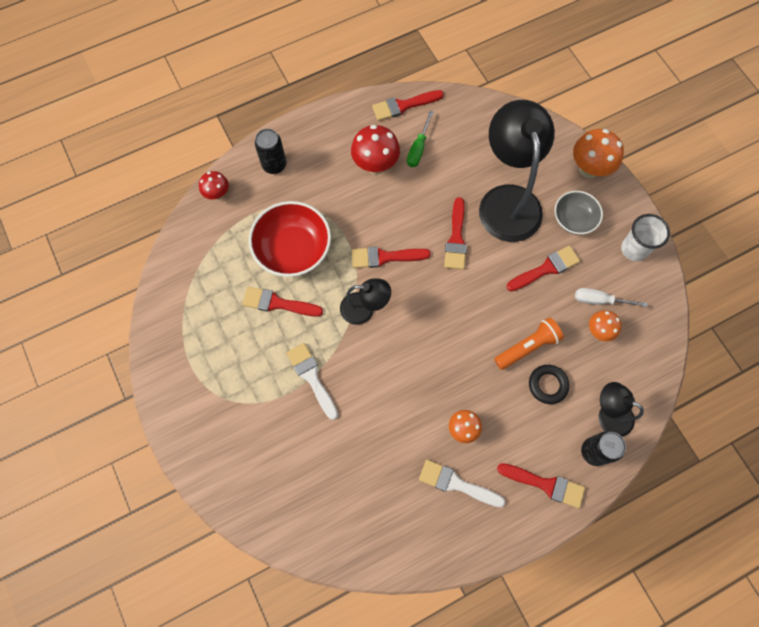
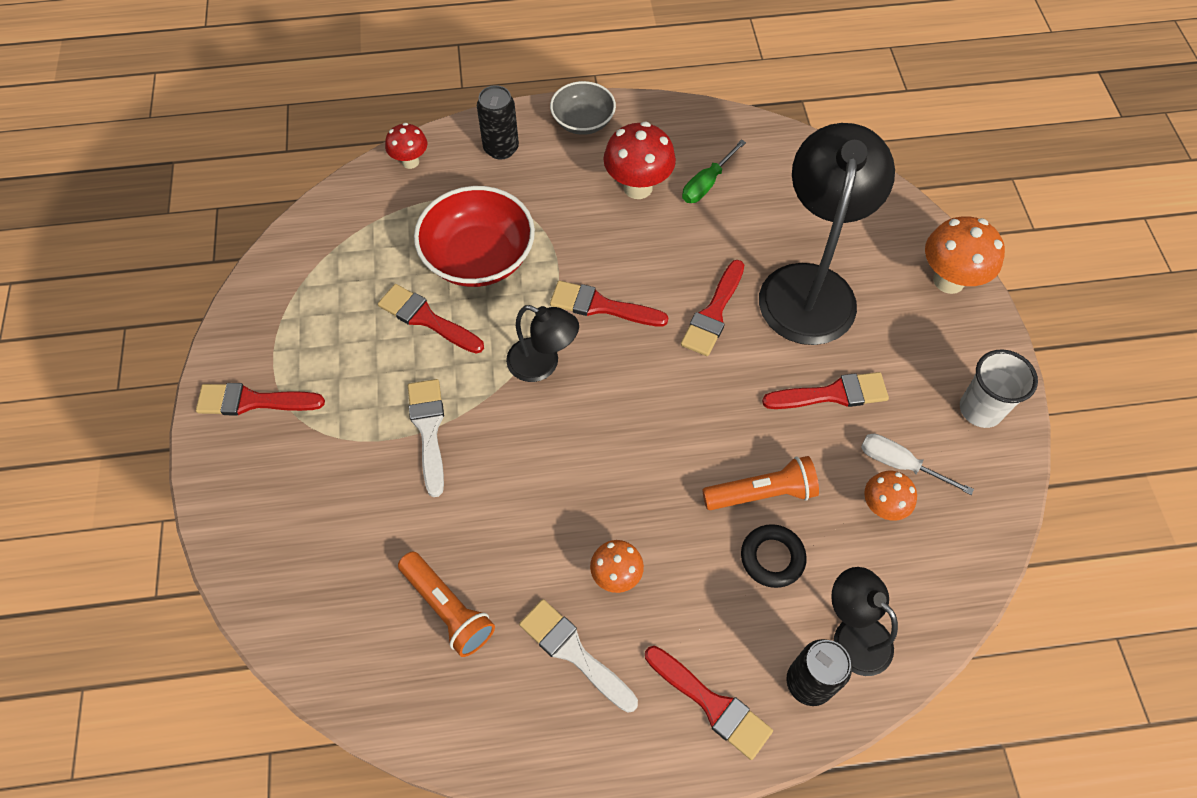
camera: 20 degrees right, 10 degrees down
(372, 485) = (448, 608): none -> orange flashlight
(403, 105) = (708, 126): red brush -> red brush (253, 401)
(574, 219) = (900, 340): grey bowl -> grey bowl (583, 121)

